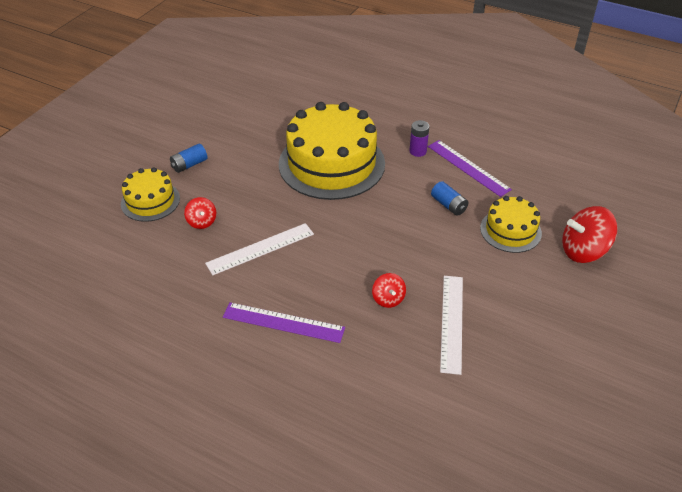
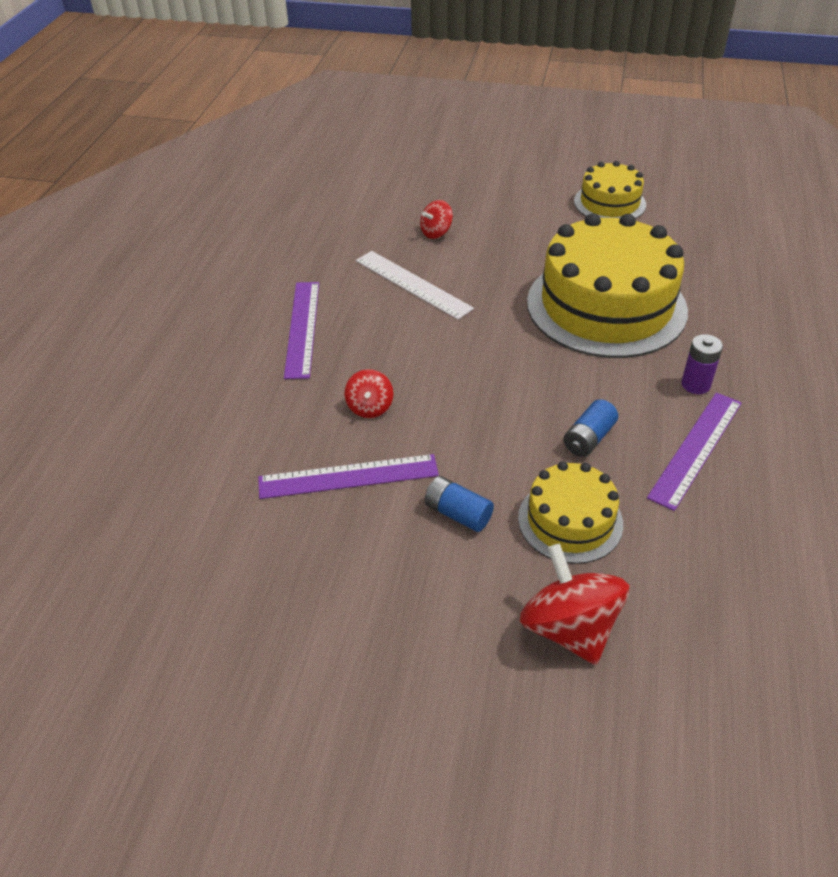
camera: 75 degrees right, 0 degrees up
(150, 201) = (451, 191): yellow cake -> yellow cake (609, 203)
(189, 165) = (528, 199): blue battery -> blue battery (458, 513)
(388, 299) = (370, 407): red spinning top -> red spinning top turned 60 degrees counterclockwise
(451, 322) = (348, 476): white ruler -> purple ruler

